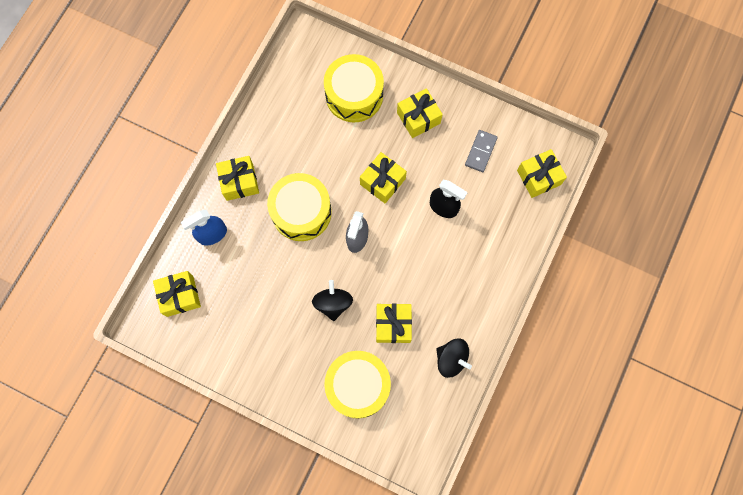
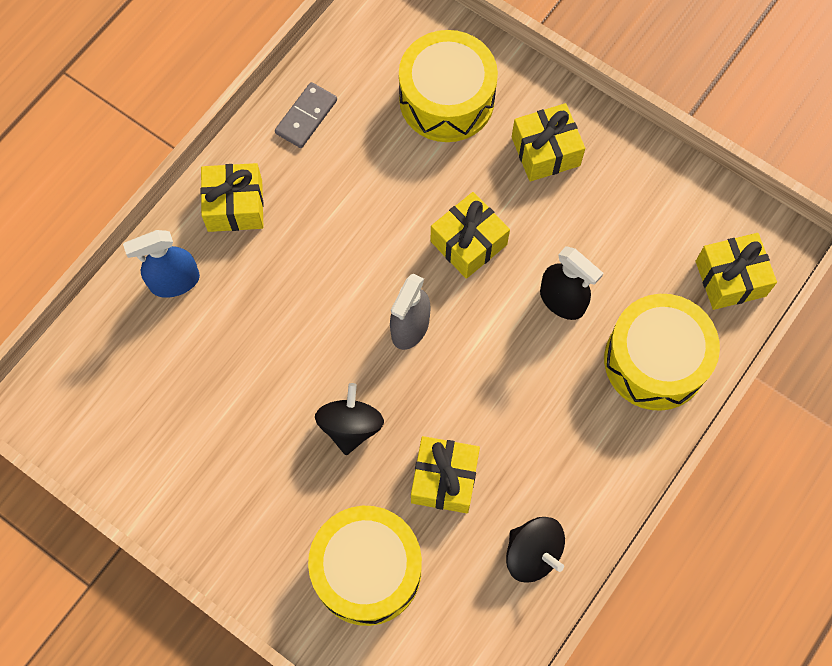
camera: 10 degrees right, 5 degrees down
(180, 296) = (102, 371): yellow gift -> none
(301, 212) = (326, 270): yellow drum -> yellow drum (655, 360)
(480, 151) = (639, 221): grey domino -> grey domino (306, 117)

